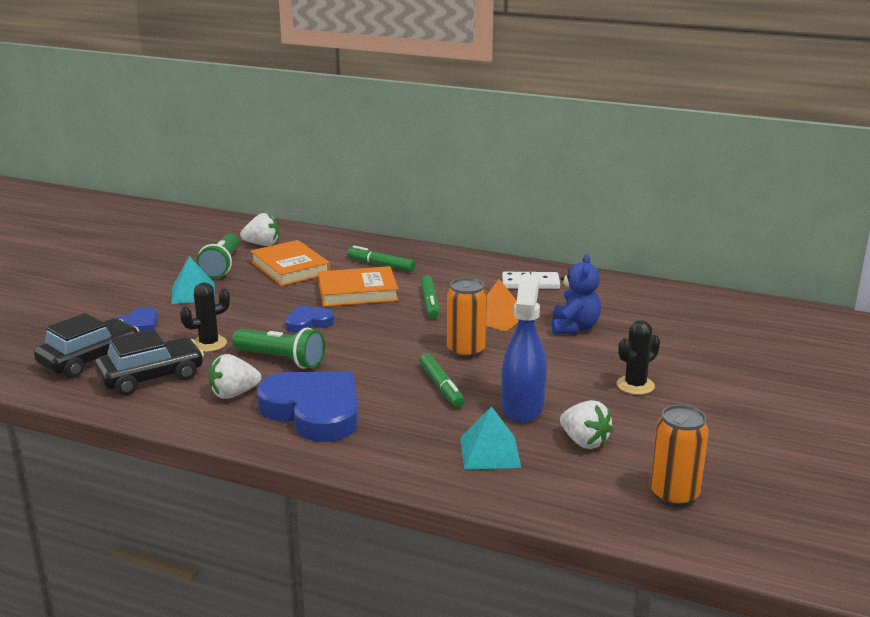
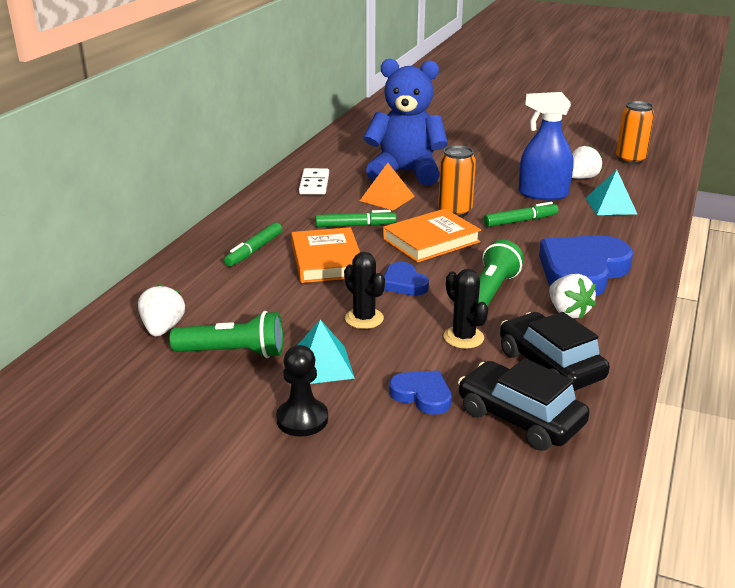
camera: 90 degrees left, 5 degrees up
(132, 289) = (302, 419): none -> black pawn
(290, 268) = (251, 303): orange book -> orange book (431, 240)
(574, 328) = (405, 172): blue teddy bear -> blue teddy bear, size x1.78
(635, 385) = (497, 160): black cactus -> black cactus (364, 318)

